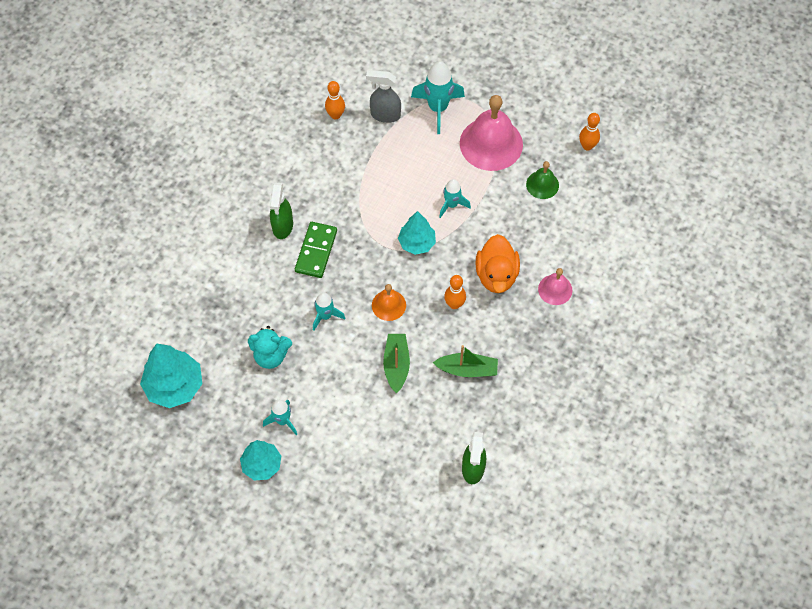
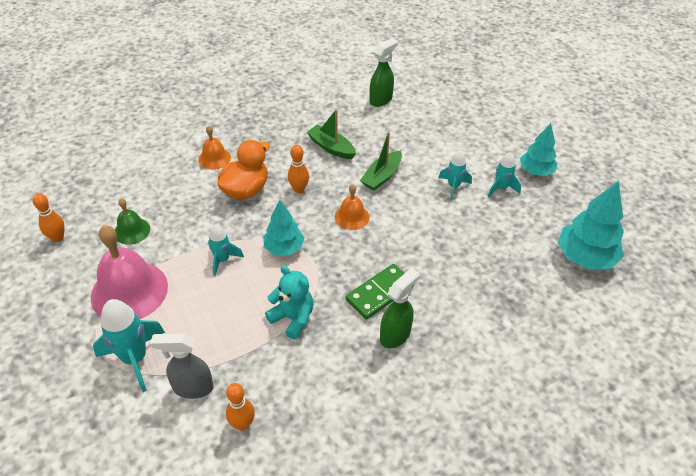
camera: 145 degrees left, 15 degrees down
(271, 355) = (482, 234): turquoise teddy bear -> turquoise teddy bear (293, 318)
(325, 316) = (412, 237): turquoise rocket -> turquoise rocket (453, 186)
(385, 115) = (192, 387): grey spray bottle -> grey spray bottle turned 135 degrees clockwise
(555, 289) = (214, 158): pink bell -> orange bell

